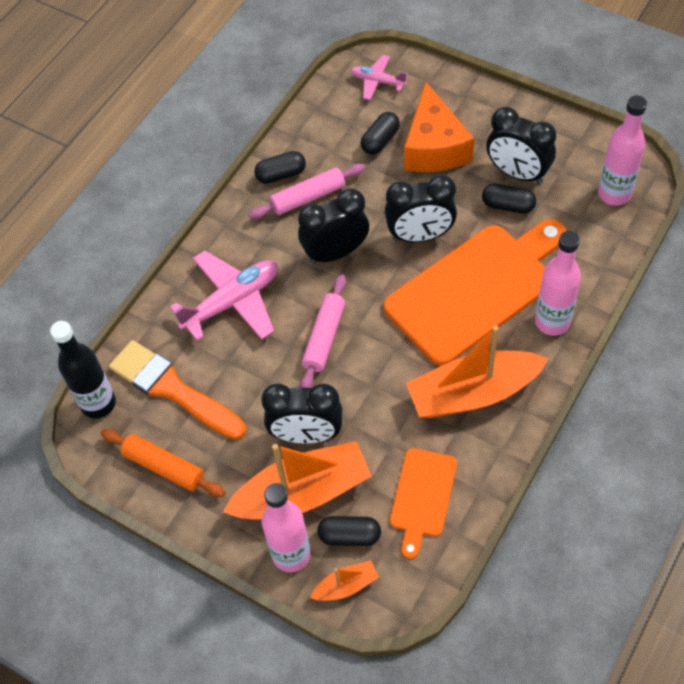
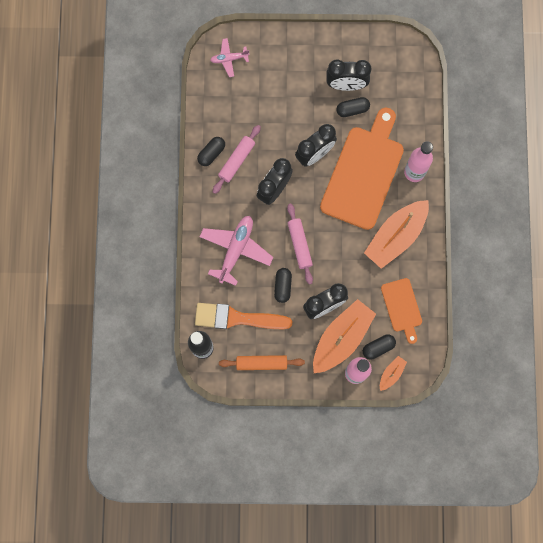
camera: 35 degrees left, 20 degrees up
(380, 140) = (255, 101): black capsule -> black capsule (282, 286)
(434, 147) = (289, 90): orange cheese -> none
(614, 194) = (406, 72): pink bottle -> none

